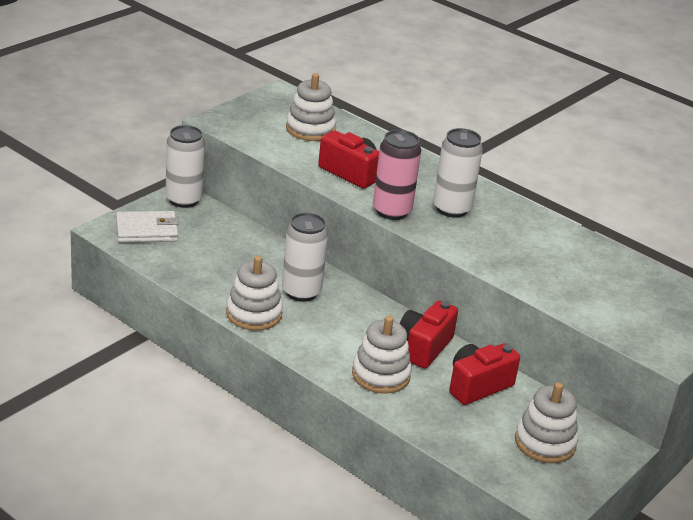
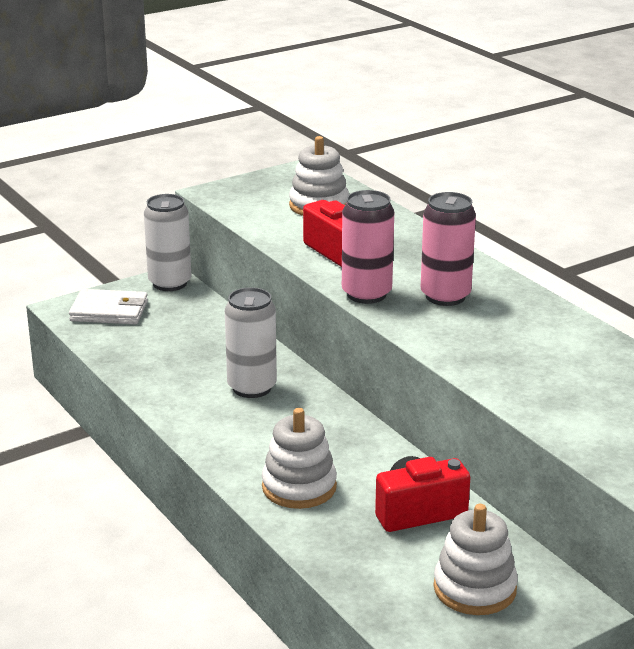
camera: 20 degrees right, 5 degrees down
(254, 314) = (181, 406): white stacking toy -> none
(424, 347) = (371, 461): red camera -> none
(451, 209) = (445, 296): white can -> pink can

